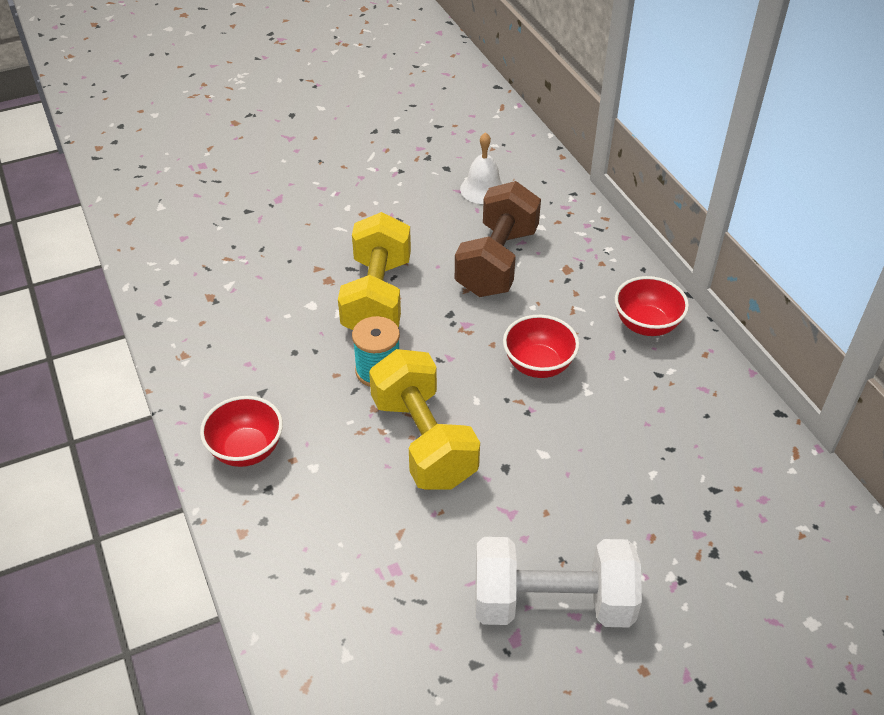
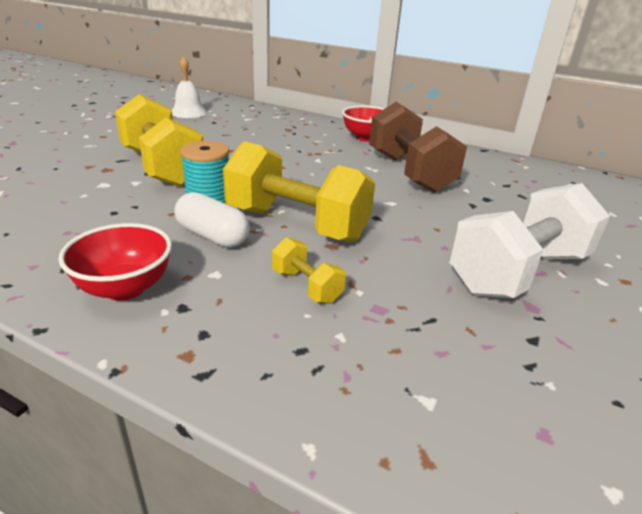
camera: 40 degrees left, 15 degrees down
(344, 422) = (212, 236): none -> white capsule
(365, 517) = (306, 286): none -> yellow dumbbell
(497, 262) = (237, 135): brown dumbbell -> brown dumbbell (409, 172)
(538, 365) = (327, 167): red bowl -> none

